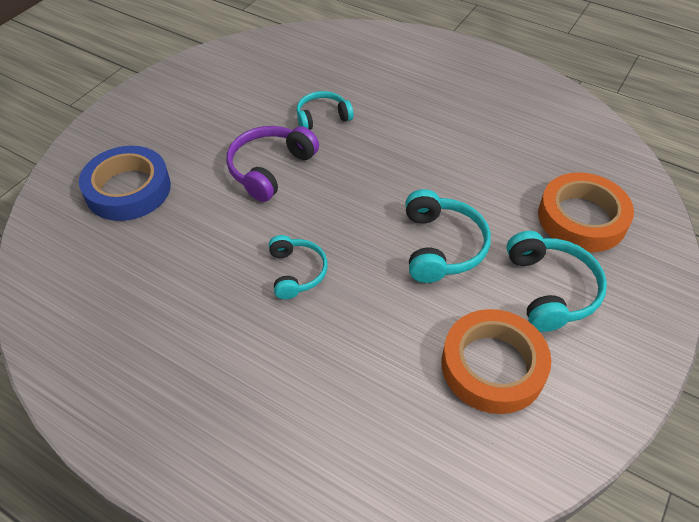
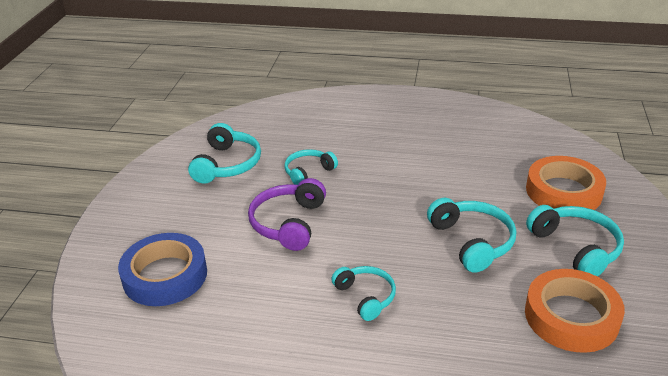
camera: 20 degrees left, 15 degrees down
(249, 86) = (227, 164): none -> turquoise headphones

